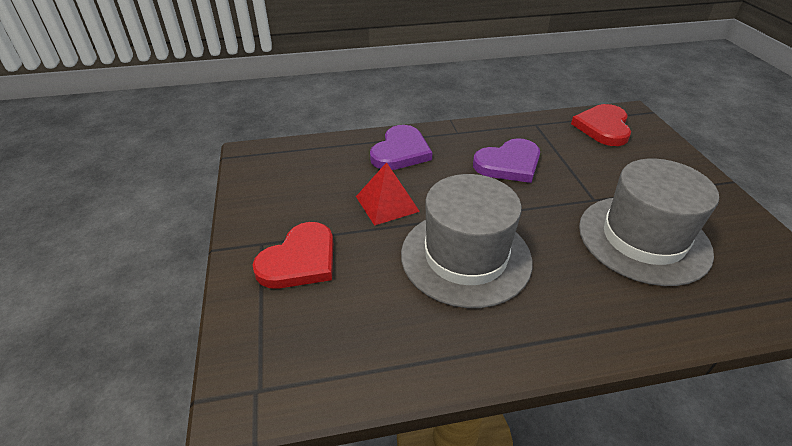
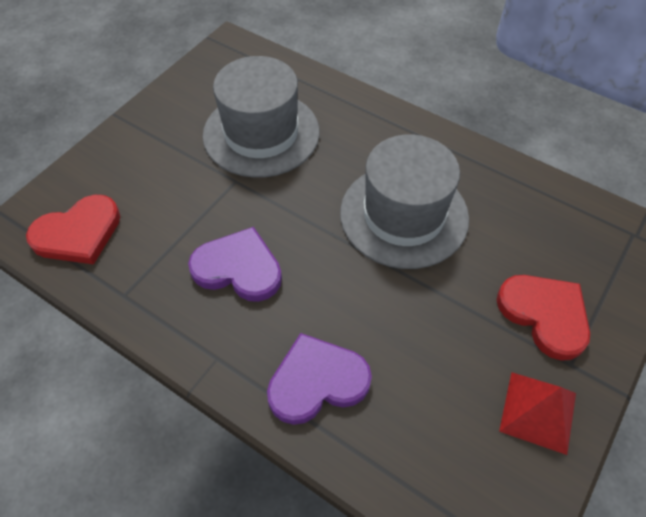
camera: 135 degrees left, 15 degrees up
(300, 260) = (545, 315): red heart -> red heart turned 60 degrees clockwise
(387, 203) = (410, 316): red pyramid -> red pyramid (538, 412)

